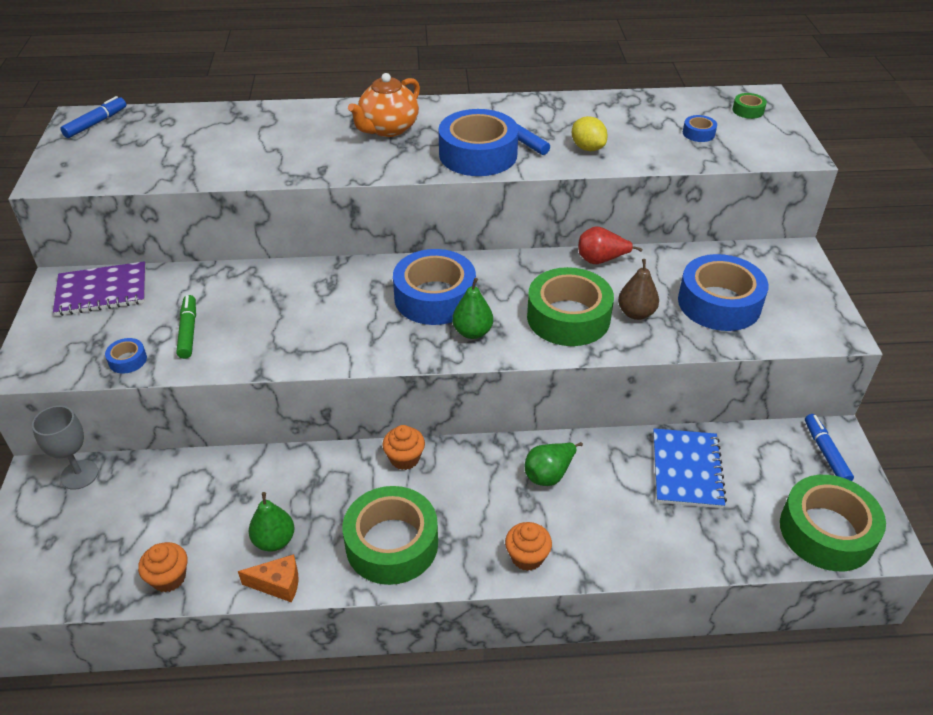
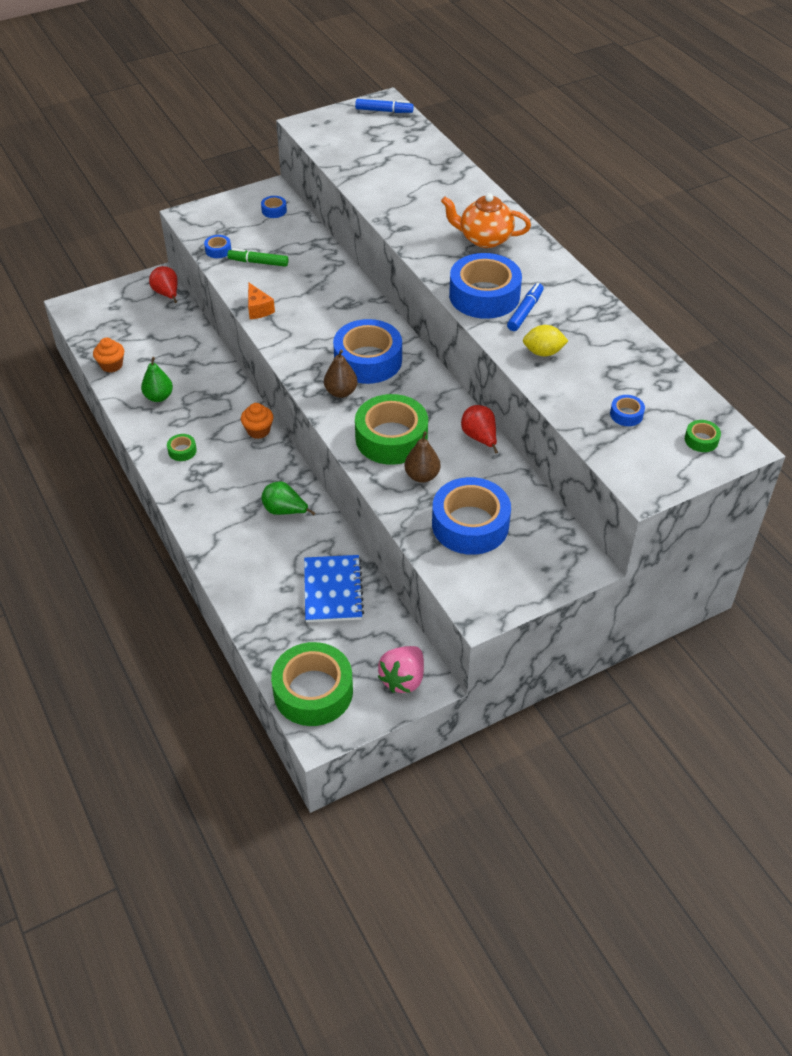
camera: 65 degrees right, 5 degrees up
(79, 475) = (167, 294): grey goblet -> red pear
(102, 291) = (274, 210): purple notebook -> blue tape
(188, 332) = (258, 262): green marker -> green marker turned 135 degrees counterclockwise
(278, 584) = (127, 412): orange cheese -> orange cheese (258, 309)
(392, 544) = (182, 451): green tape -> green tape, size x0.42
(472, 332) = (341, 392): green pear -> brown pear
(527, 557) = (203, 521): orange cupcake -> none
(587, 148) = (543, 352): yellow lemon -> yellow lemon turned 60 degrees clockwise
(687, 470) = (333, 590): blue notebook -> blue notebook turned 75 degrees counterclockwise
(825, 453) = (403, 679): blue marker -> pink strawberry

